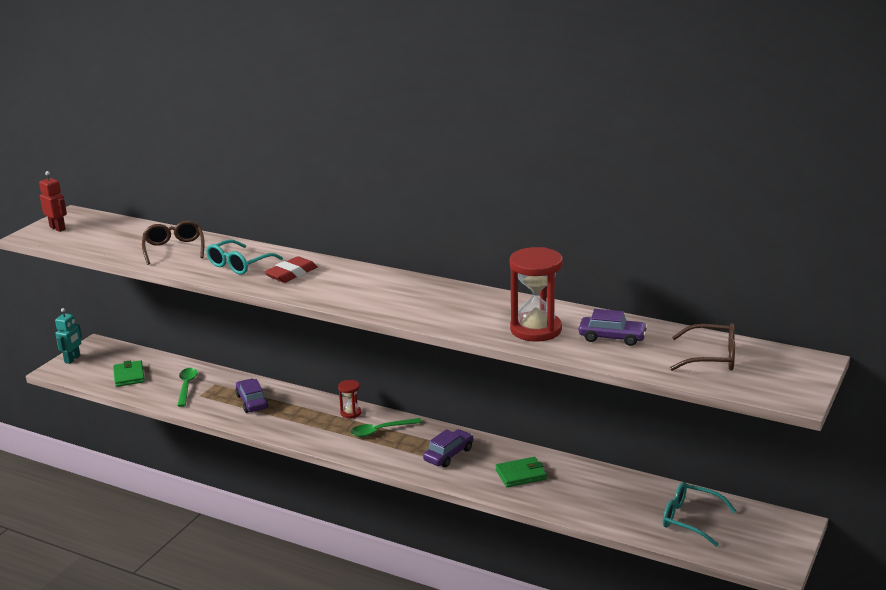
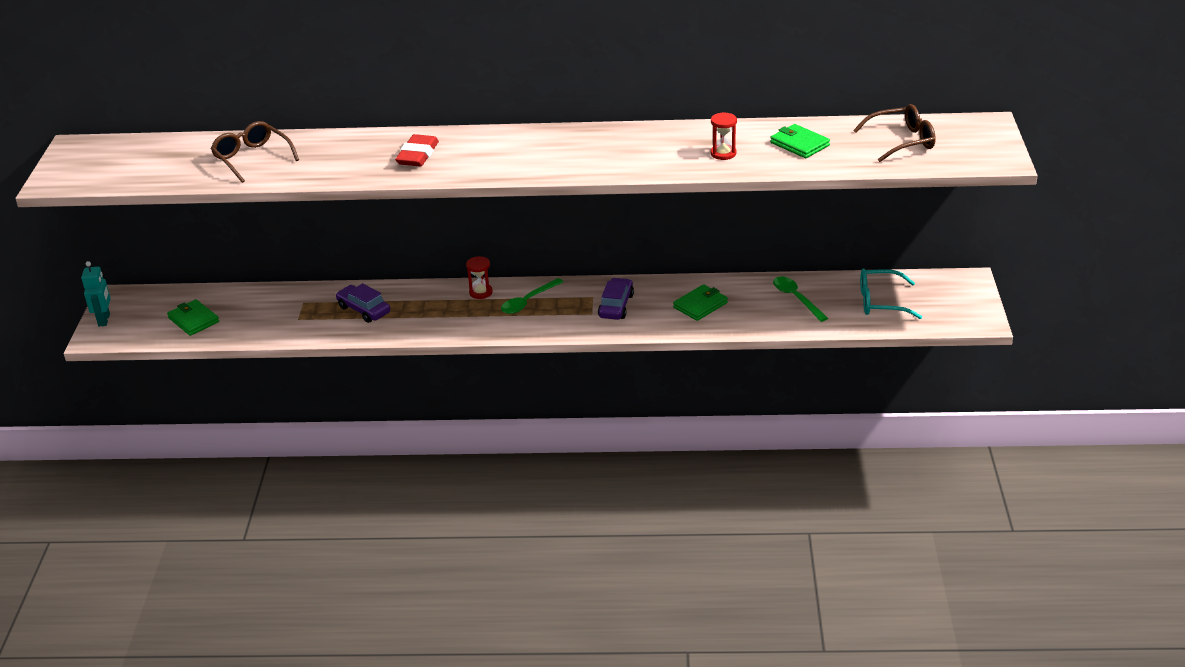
camera: 25 degrees left, 10 degrees up
(58, 228) = (77, 166): red robot -> none
(186, 386) = (273, 313): green spoon -> green spoon (796, 298)
(239, 265) = (348, 158): turquoise glasses -> none
(536, 329) = (723, 153): red hourglass -> red hourglass, size x0.49
(612, 338) = (799, 144): purple car -> green wallet

